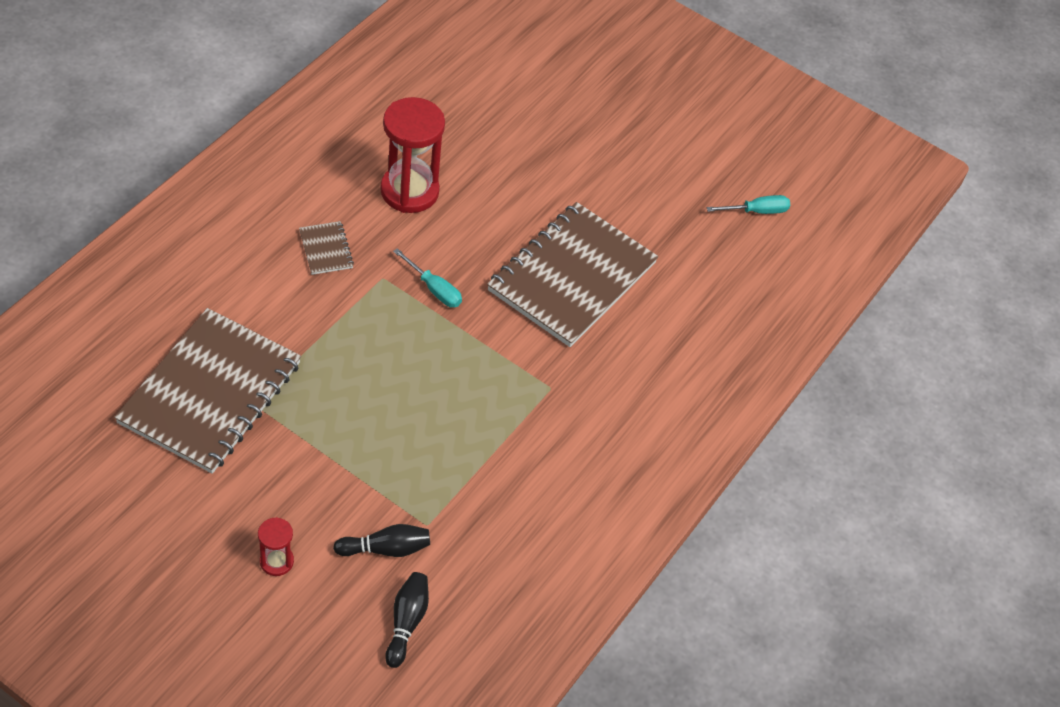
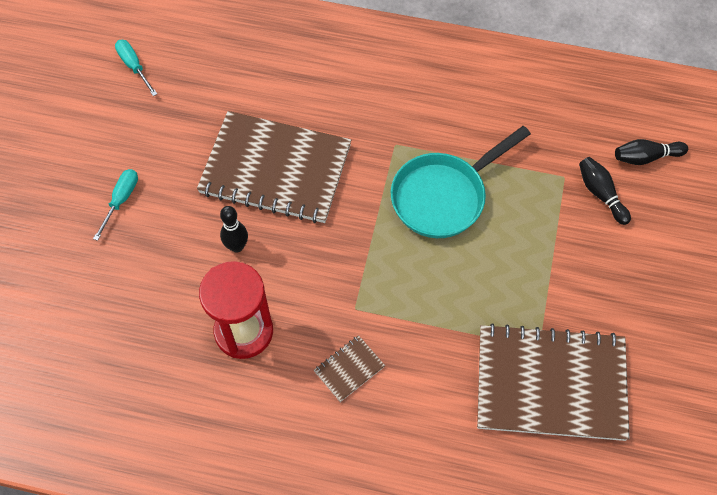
camera: 105 degrees left, 10 degrees up
(276, 561) = (659, 259): red hourglass -> none
(434, 289) = (345, 264): turquoise screwdriver -> turquoise screwdriver (121, 200)
(464, 402) = (444, 196): none -> turquoise pan
(500, 217) = (237, 246): none -> black bowling pin

